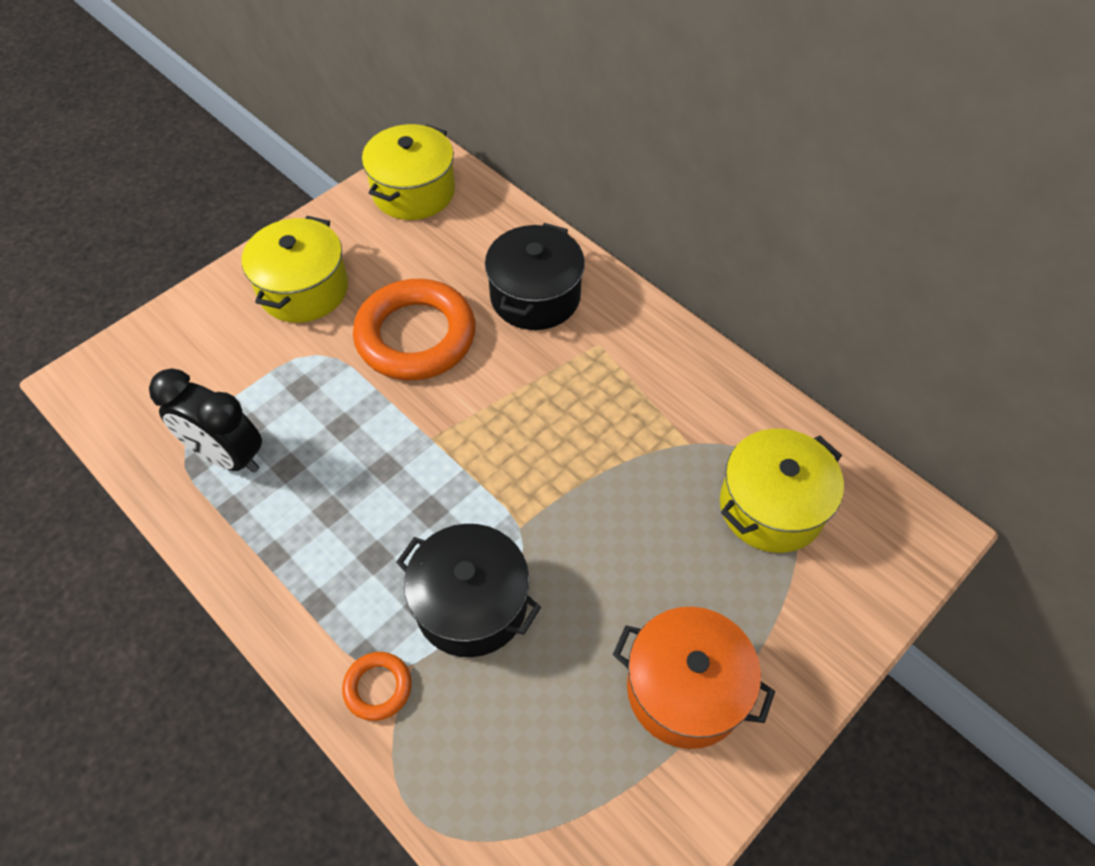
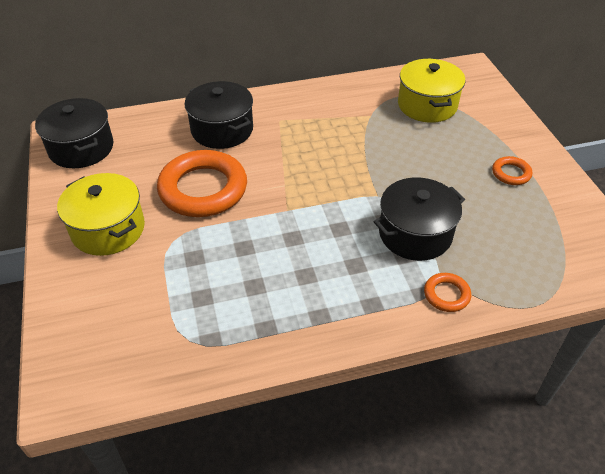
camera: 60 degrees left, 10 degrees down
(227, 456) = (218, 317): black clock -> none
(413, 191) = (81, 148): yellow pot -> black pot
(685, 689) = (511, 173): orange pot -> orange ring

